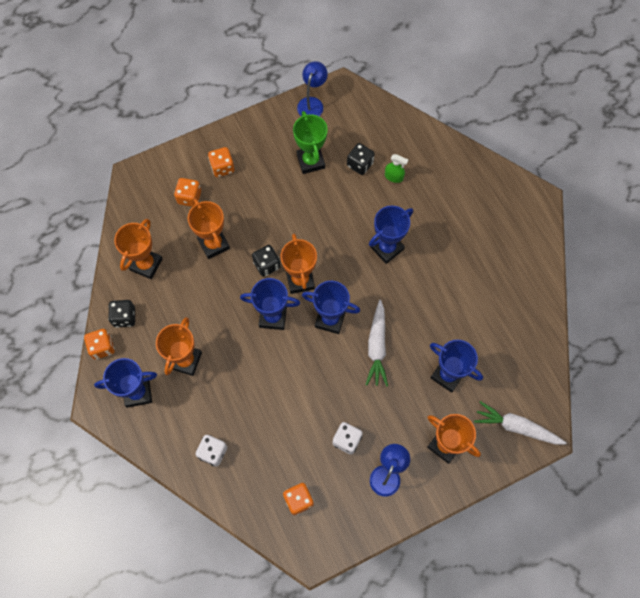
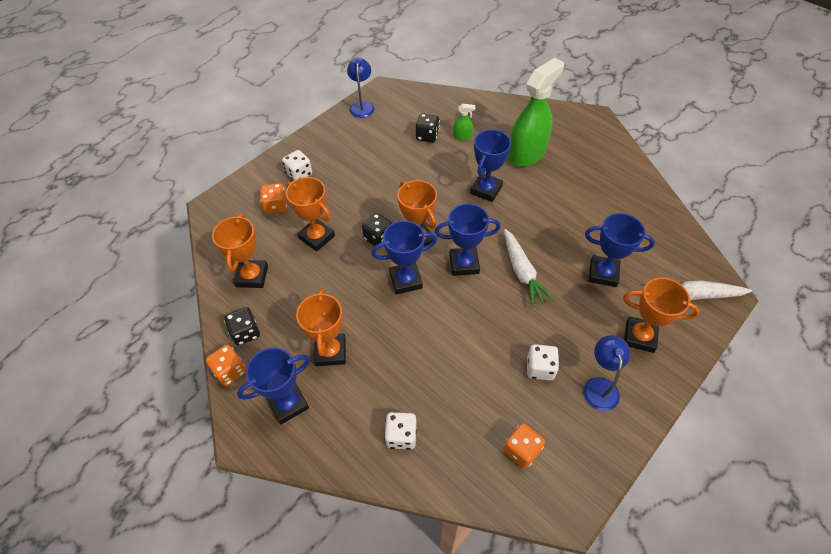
camera: 20 degrees left, 15 degrees down
(222, 167) = (299, 174): orange dice -> white dice
(310, 161) = (381, 146): green trophy -> none
(446, 220) = (527, 154): none -> green spray bottle

